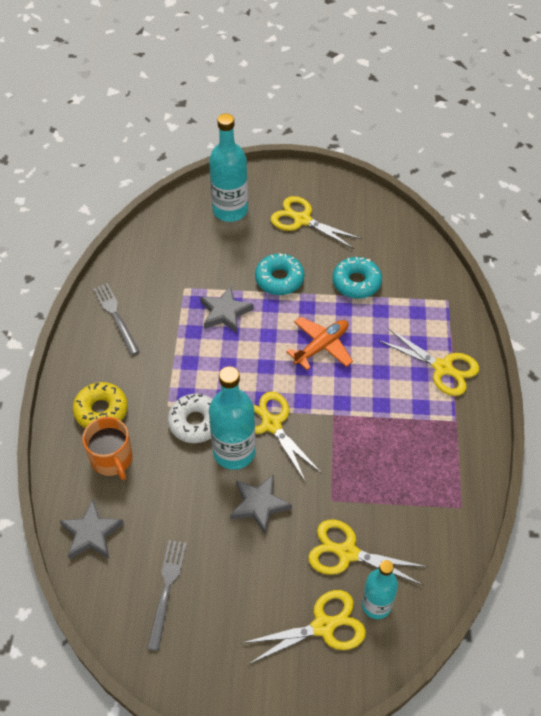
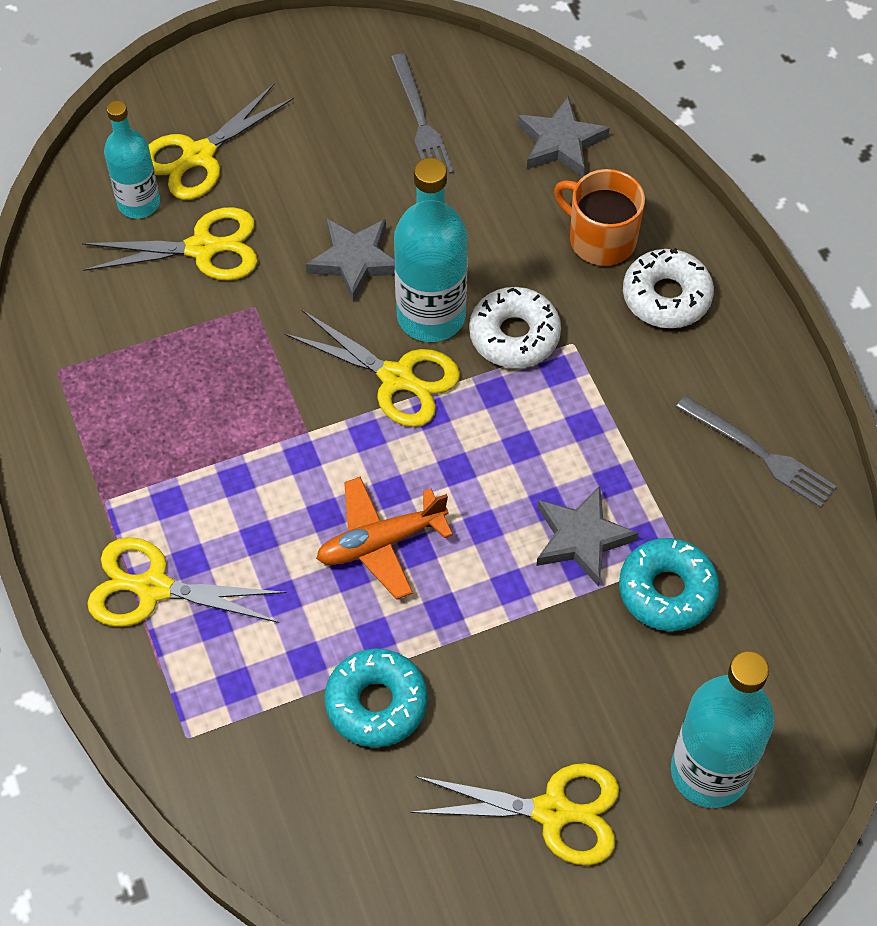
camera: 155 degrees right, 5 degrees up
(101, 410) = (666, 296): yellow donut -> white donut
(279, 279) = (524, 648): turquoise donut -> turquoise donut (667, 591)
(321, 346) = (381, 542): orange plane -> orange plane turned 45 degrees clockwise

